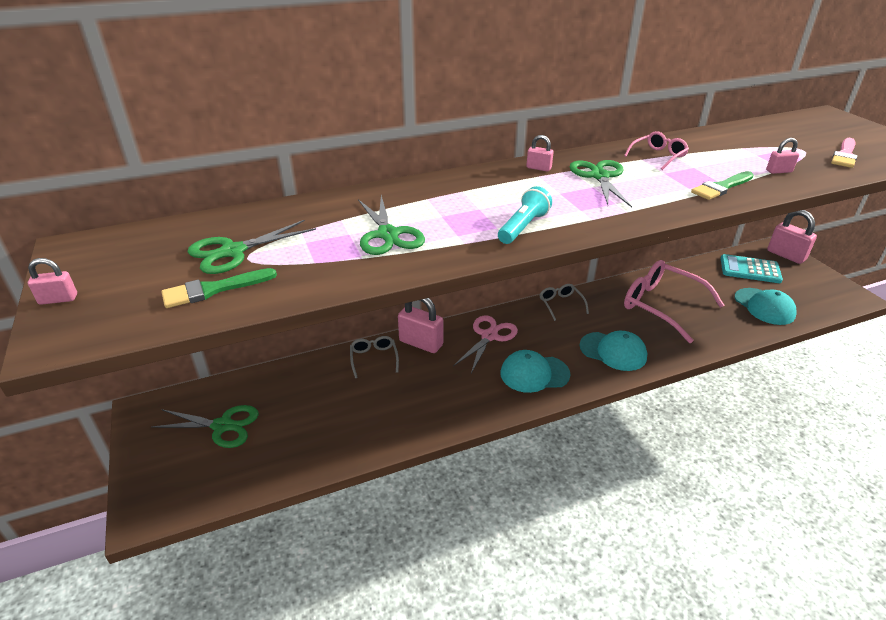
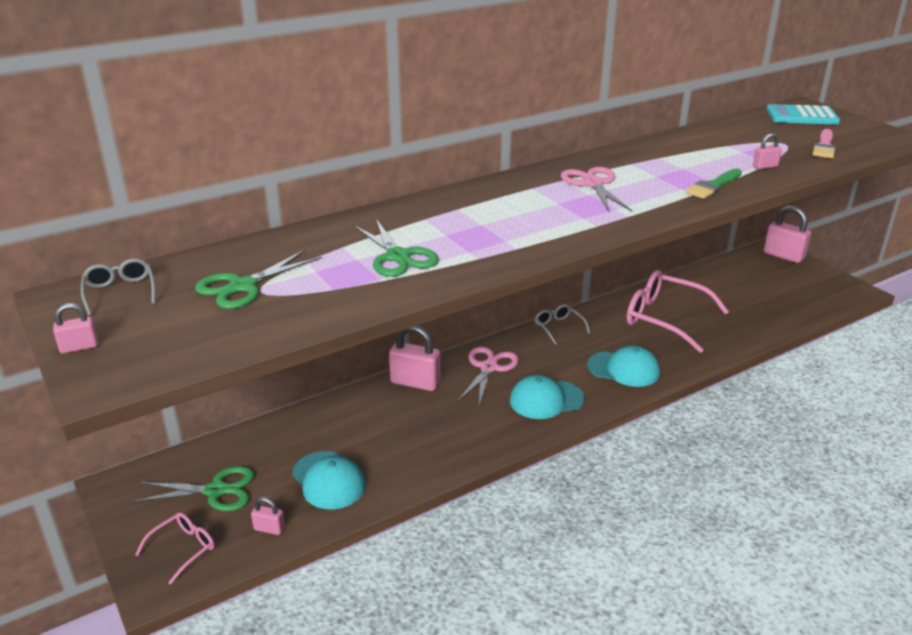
camera: 10 degrees left, 5 degrees down
(214, 289) = (241, 323): green brush -> none
(374, 358) = (367, 404): grey glasses -> grey glasses (120, 292)
(523, 227) = (531, 238): turquoise flashlight -> none
(538, 168) = (529, 180): pink padlock -> pink padlock (269, 529)
(599, 176) = (593, 184): green scissors -> pink scissors
(658, 156) = (646, 160): pink glasses -> pink glasses (183, 549)
(750, 269) = (749, 273): turquoise calculator -> turquoise calculator (801, 116)
(764, 306) = (769, 309): turquoise cap -> turquoise cap (329, 480)

